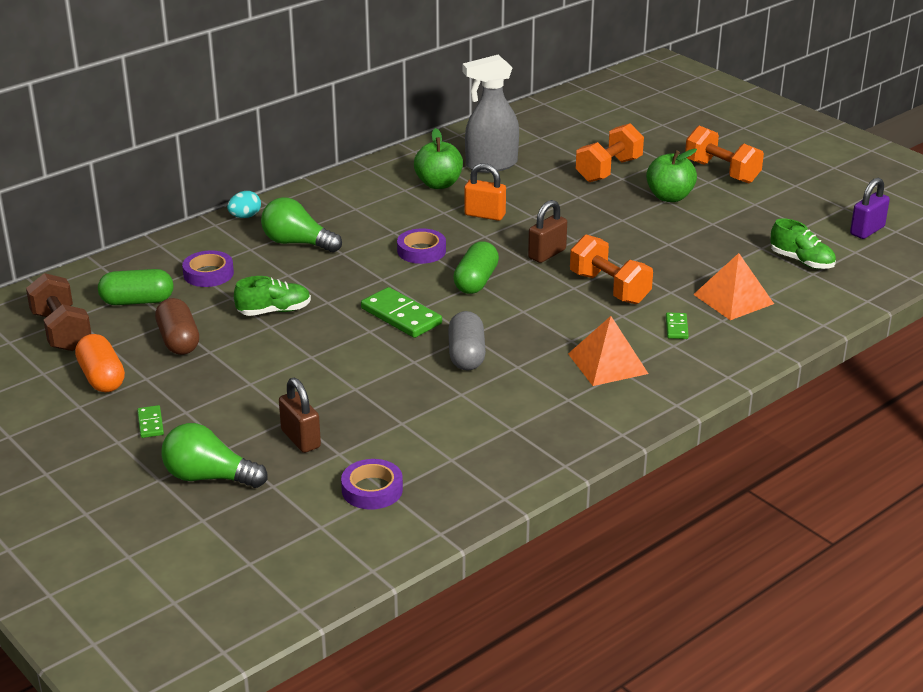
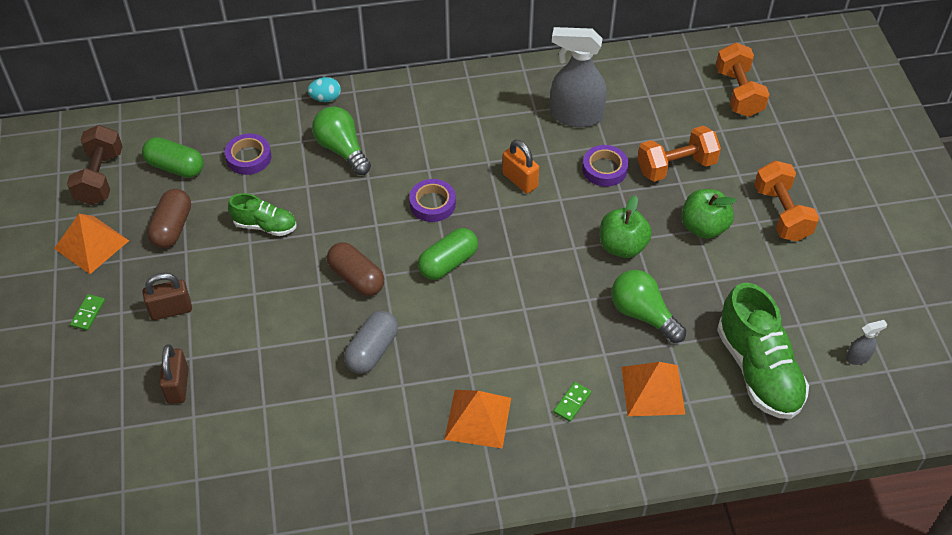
camera: 30 degrees right, 20 degrees up
(102, 377) = (91, 244): orange capsule -> orange pyramid
(209, 477) = (86, 394): green light bulb -> green light bulb (643, 314)
(372, 489) = (186, 470): purple tape -> purple tape (604, 169)
(401, 316) = (356, 278): green domino -> brown capsule
(438, 184) = (511, 123): green apple -> green apple (622, 246)
(547, 254) = (534, 255): brown padlock -> brown padlock (171, 310)
(609, 288) = (553, 324): orange dumbbell -> orange dumbbell (738, 93)
(802, 261) = (758, 370): green shoe -> green shoe, size x1.81
(867, 231) = (858, 357): purple padlock -> grey spray bottle

